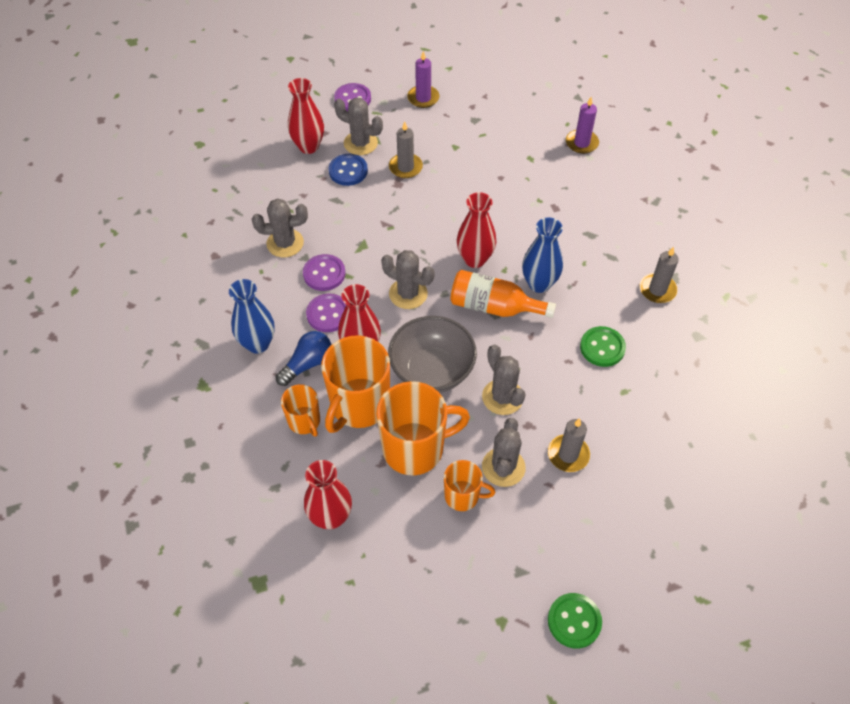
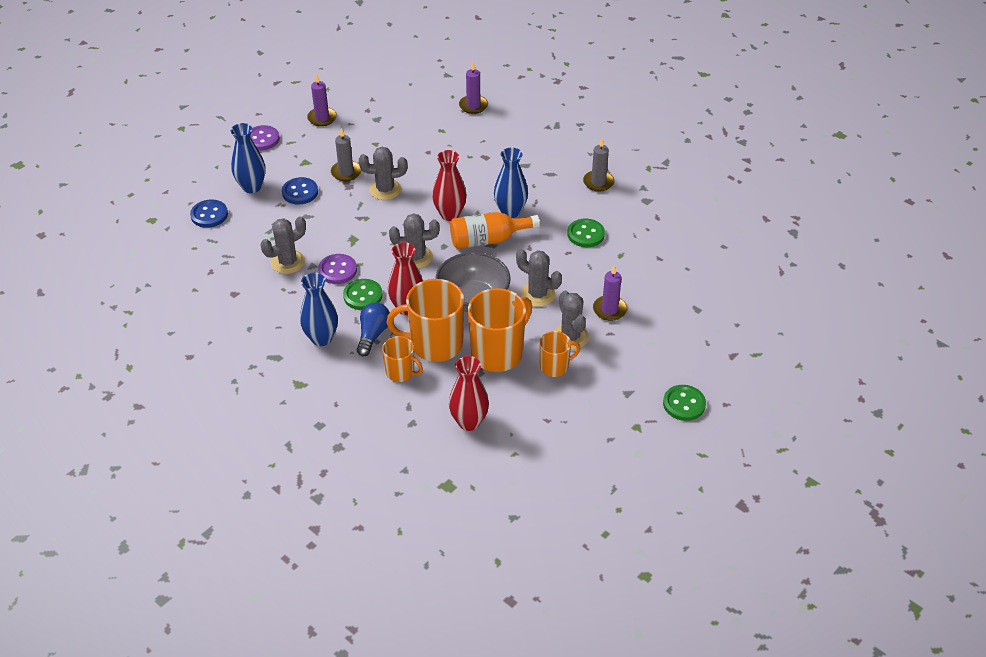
camera: 30 degrees left, 10 degrees down
(251, 160) = (209, 215): none -> blue button
(308, 146) = (252, 187): red vase -> blue vase
(328, 314) = (363, 296): purple button -> green button
(359, 405) = (435, 344): orange mug -> orange mug turned 90 degrees clockwise
(360, 143) = (295, 169): grey cactus -> grey cactus (385, 190)
(568, 454) = (609, 309): grey candle -> purple candle

